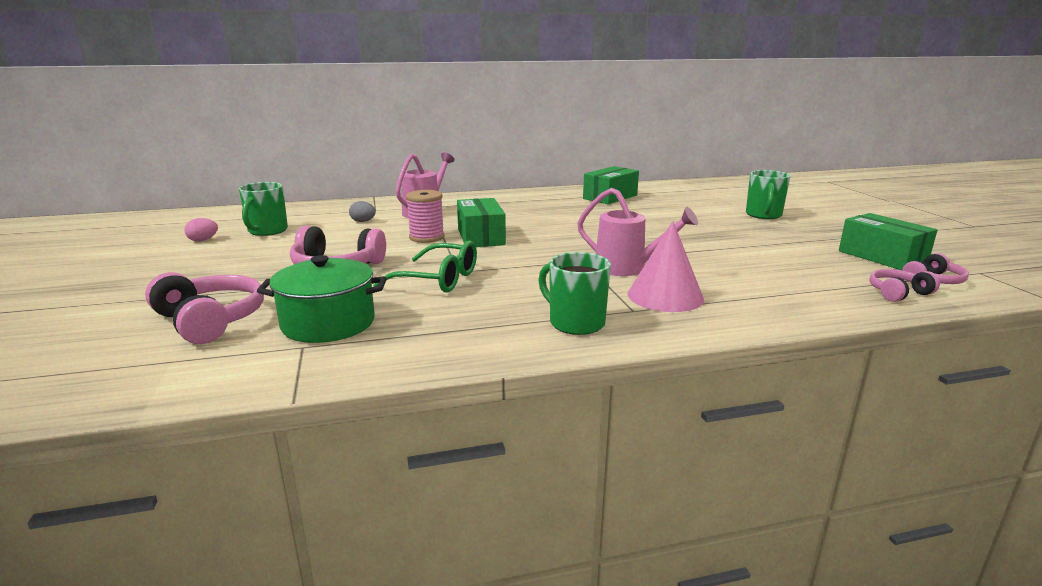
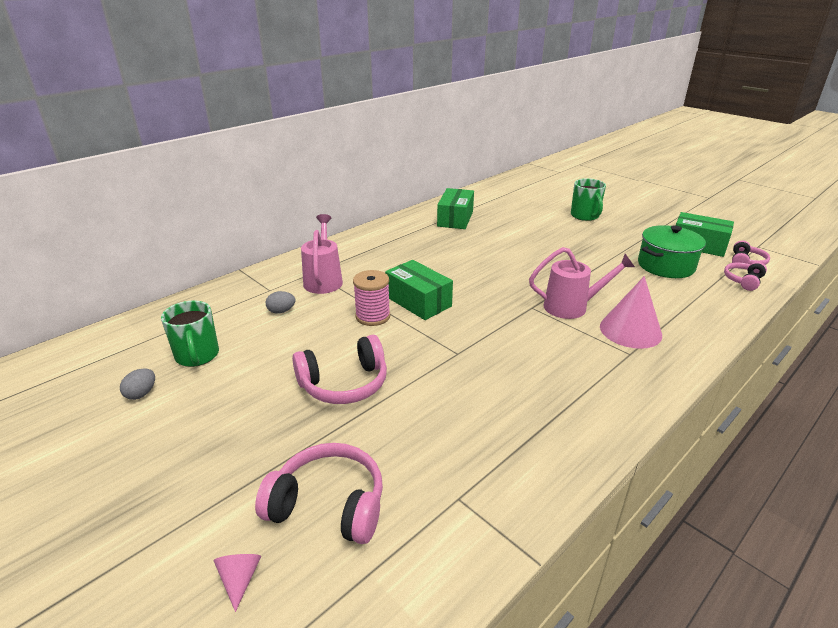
camera: 30 degrees left, 10 degrees up
(97, 335) = (239, 579): none -> pink cone
(203, 240) = (141, 394): pink egg -> grey egg
(328, 323) = (440, 460): green pot -> green pot (666, 266)
(437, 279) = (454, 369): green glasses -> none
(575, 323) = (612, 382): green mug -> none

